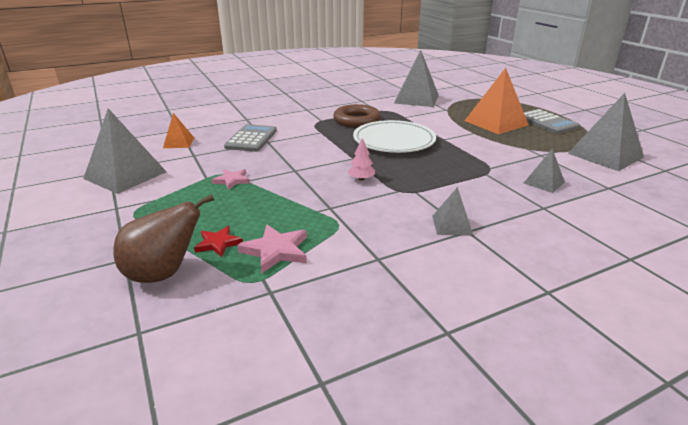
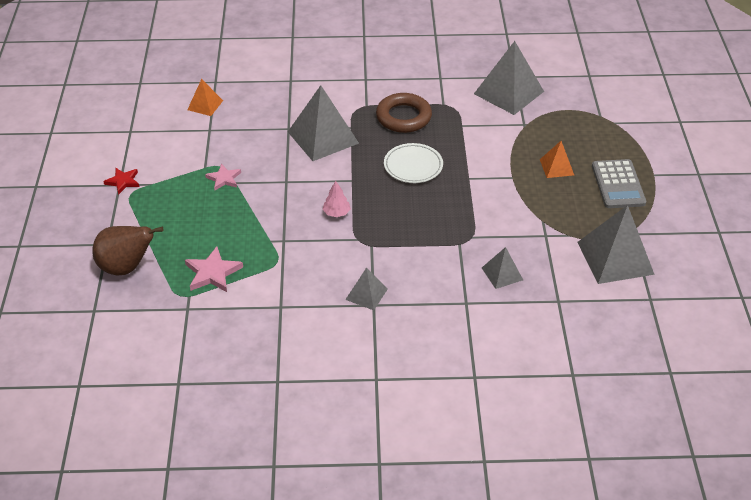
camera: 25 degrees right, 15 degrees up
(125, 175) = (140, 142): grey pyramid -> grey pyramid (323, 137)
(218, 243) = (176, 251): red star -> red star (123, 181)
(251, 139) = (275, 119): grey calculator -> none
(394, 141) = (413, 166): white plate -> white plate, size x0.65
(496, 122) = (556, 167): orange pyramid -> orange pyramid, size x0.52

